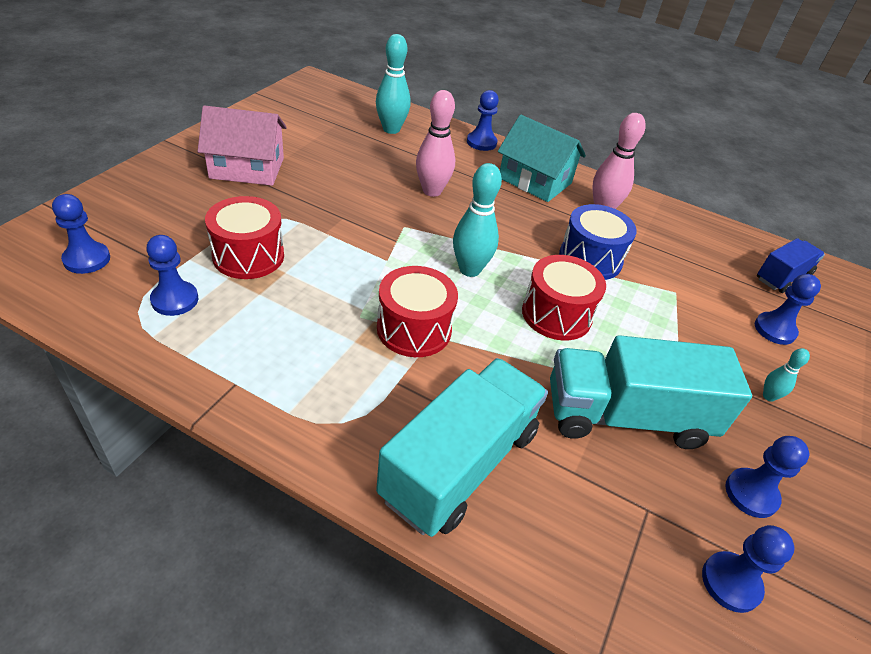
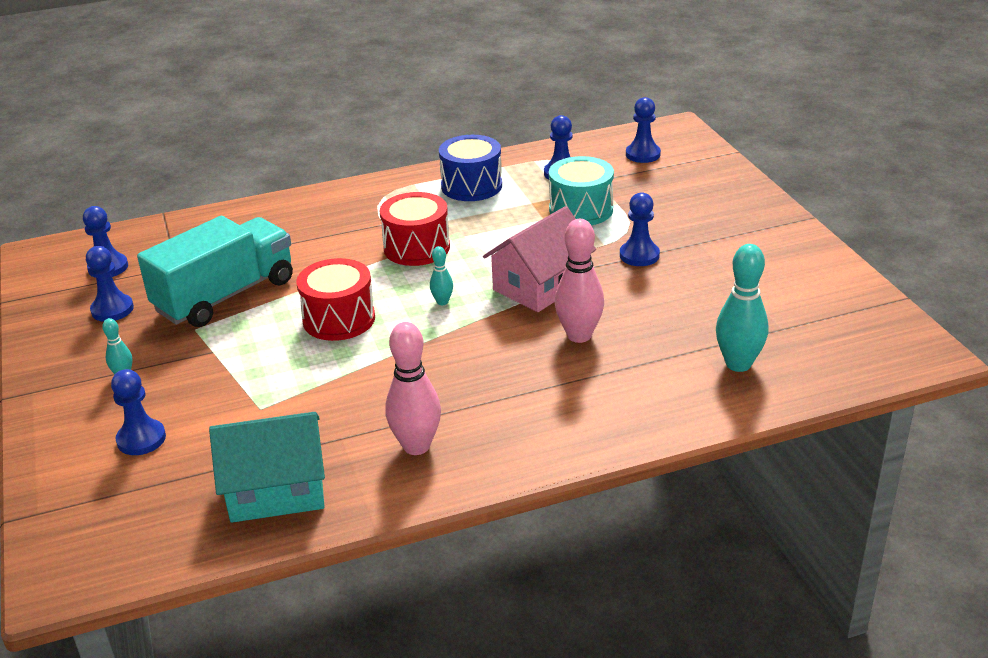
camera: 140 degrees right, 10 degrees down
(247, 168) = (721, 244): pink house -> pink house (540, 285)
(248, 256) = (581, 210): red drum -> turquoise drum
(460, 464) = (300, 220): turquoise truck -> none
(469, 269) = (442, 302): turquoise bowling pin -> turquoise bowling pin, size x0.51
(481, 142) = (647, 427): blue pawn -> blue pawn (639, 255)
(535, 180) = (524, 424): turquoise house -> turquoise house (276, 490)
(590, 259) = (366, 381): blue drum -> blue drum (471, 186)
(782, 277) = (157, 514): blue truck -> none

